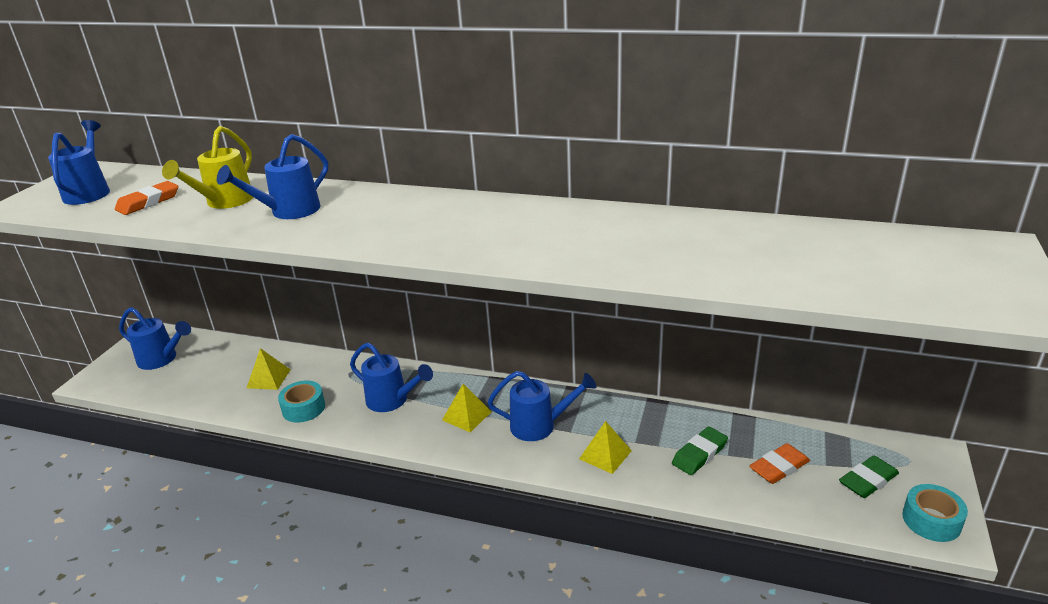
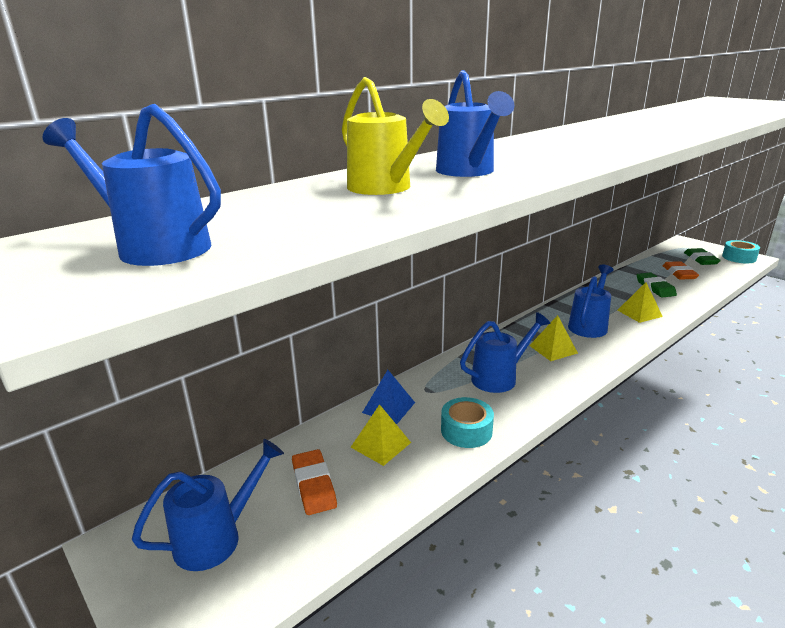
camera: 60 degrees left, 5 degrees down
(148, 202) = (300, 217): orange eraser -> orange eraser (314, 485)
(316, 365) = (388, 407): none -> blue pyramid

